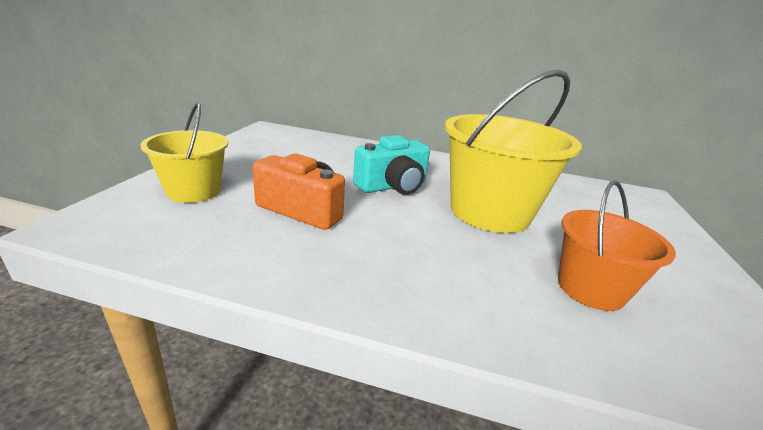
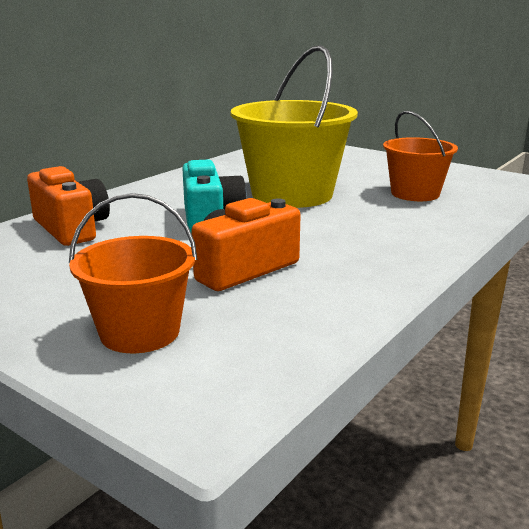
camera: 65 degrees left, 5 degrees down
(194, 191) = (140, 332): yellow bucket -> orange bucket
(343, 150) = (71, 228): none -> orange camera

